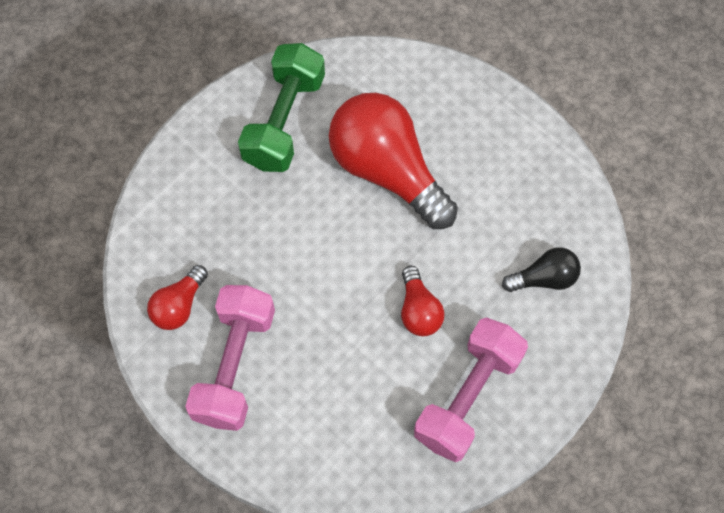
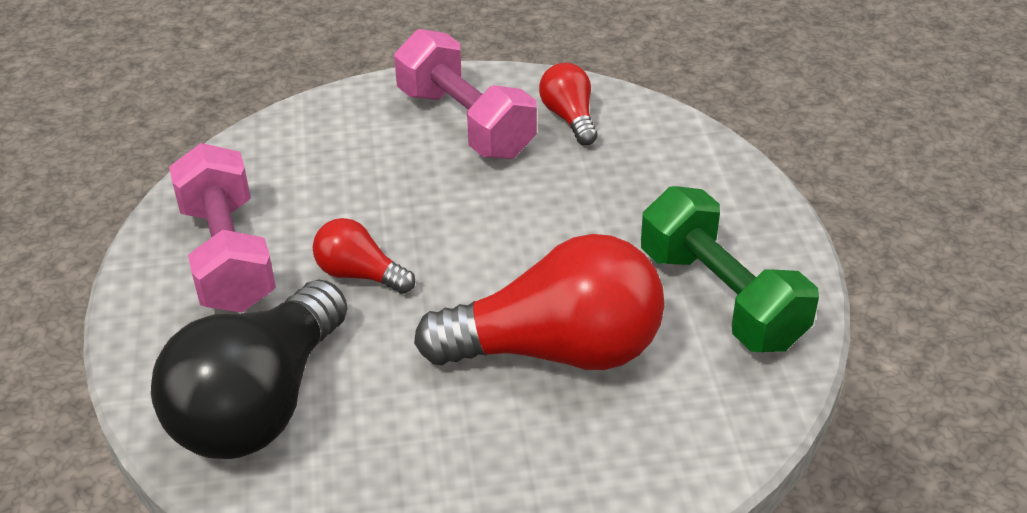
camera: 130 degrees right, 25 degrees down
(544, 278) = (259, 405): black light bulb -> black light bulb, size x2.09

